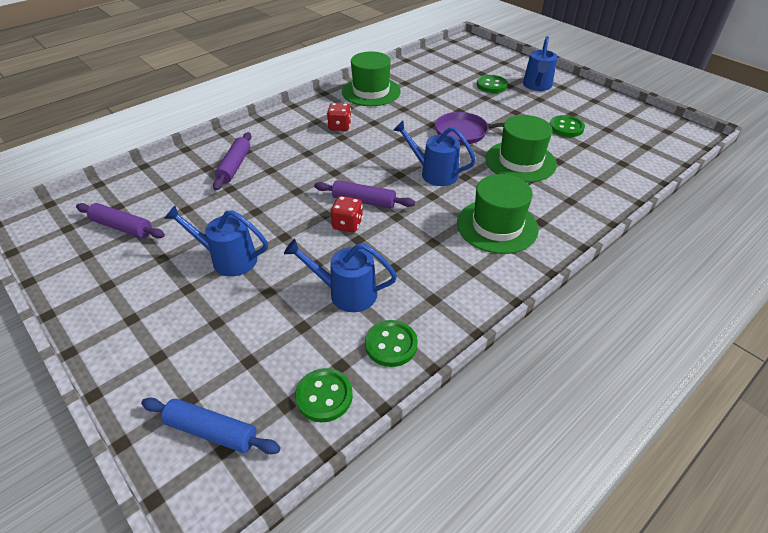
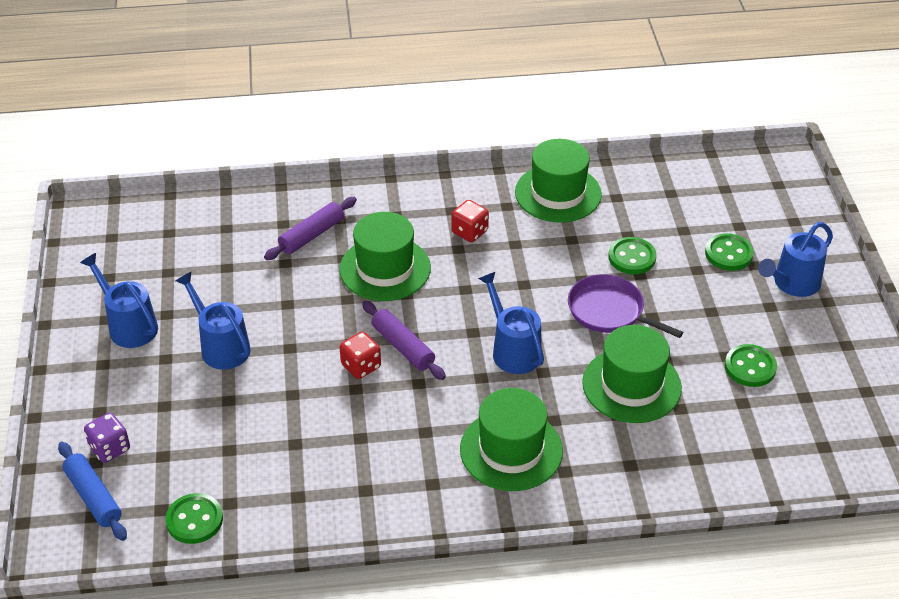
camera: 35 degrees right, 0 degrees up
(122, 227) = (157, 261): purple rolling pin -> none
(193, 381) = (110, 448): none -> purple dice
(305, 164) = (385, 269): none -> green hat
(346, 293) = (293, 439): blue watering can -> blue watering can (128, 325)
(391, 344) = (286, 509): green button -> green button (632, 257)

